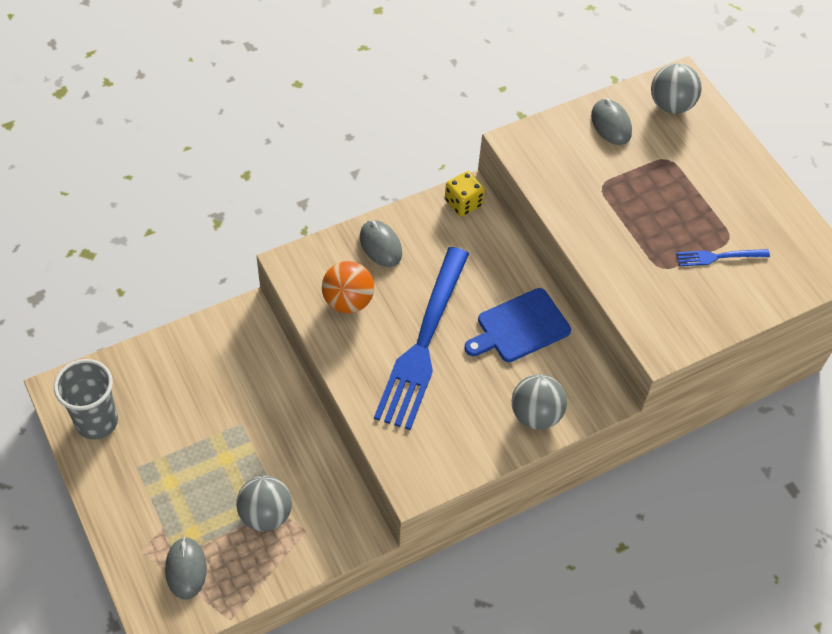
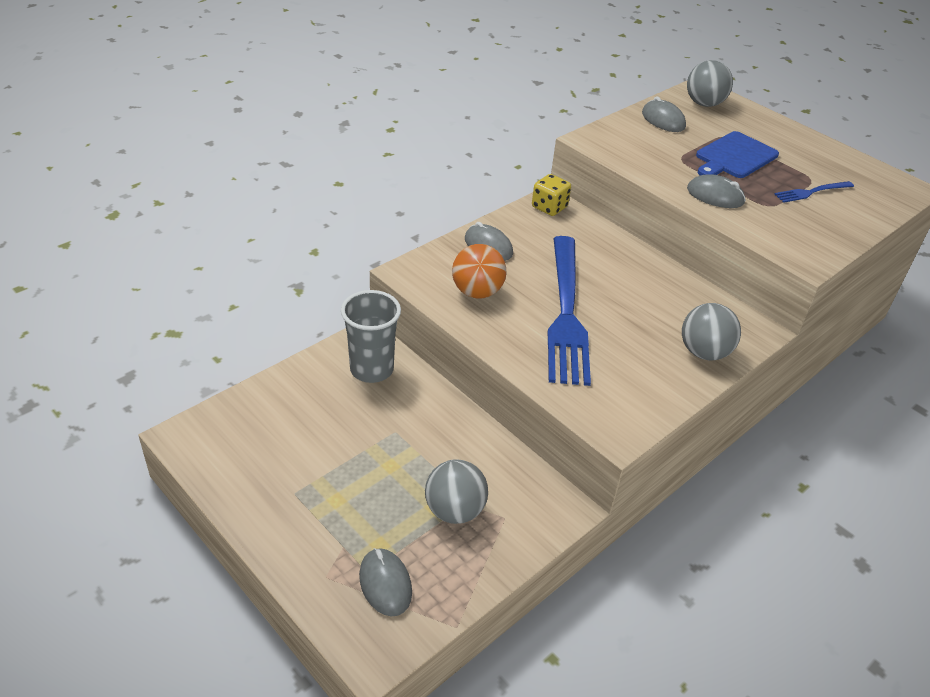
camera: 15 degrees left, 15 degrees down
(97, 422) = (234, 458): grey cup -> grey cup (371, 369)
(520, 327) = (650, 288): blue cutting board -> blue cutting board (734, 157)
(611, 245) = (715, 196): none -> grey mouse

